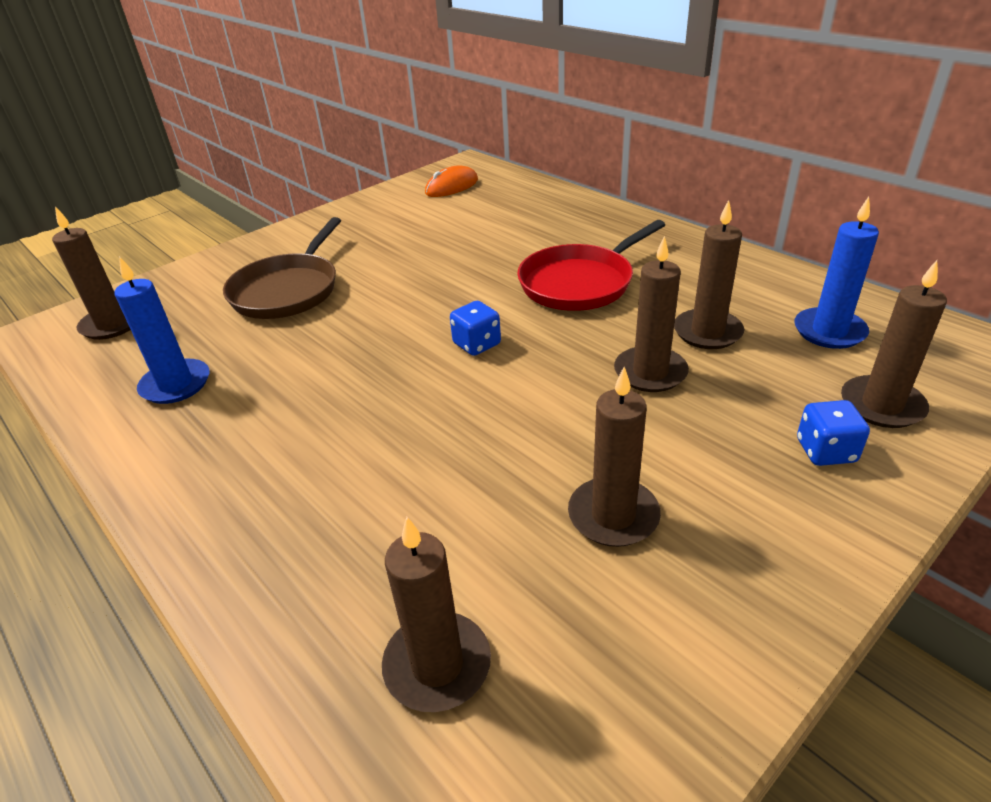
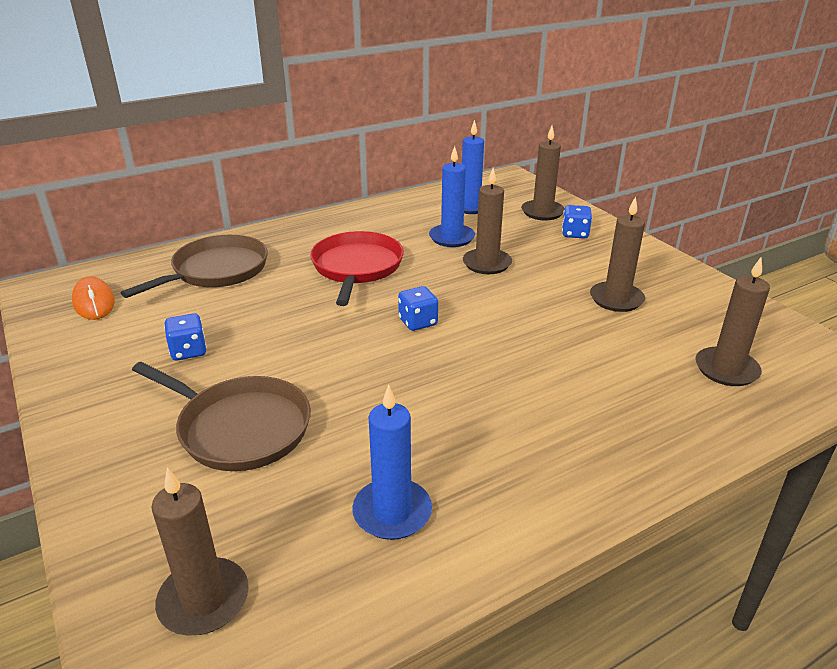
camera: 80 degrees left, 5 degrees down
(390, 241) = (188, 351): none -> blue dice
(529, 216) = (216, 270): none -> brown pan
(580, 283) = (357, 267): red pan -> red pan turned 150 degrees counterclockwise
(707, 332) = (451, 238): brown candle -> blue candle

